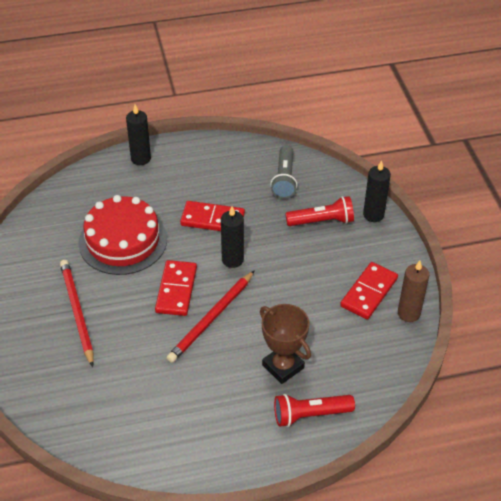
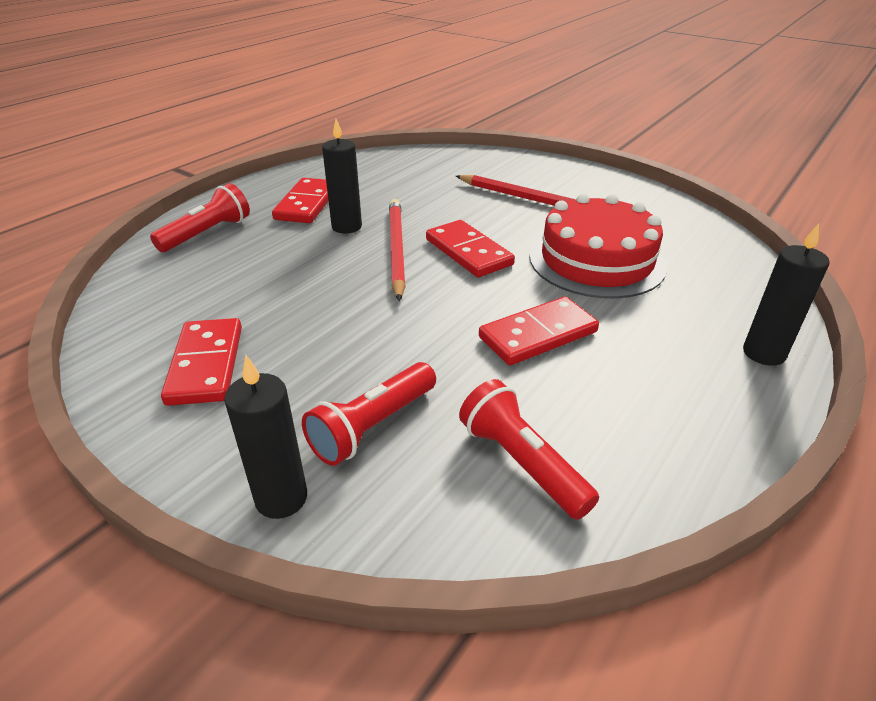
camera: 140 degrees right, 10 degrees down
(220, 409) = (307, 204): none -> red domino
(232, 260) = (446, 306): black candle -> black candle (346, 227)
(283, 366) = (270, 250): brown trophy -> none
(284, 179) = (522, 463): grey flashlight -> red flashlight
(408, 313) = (121, 369): brown candle -> none

